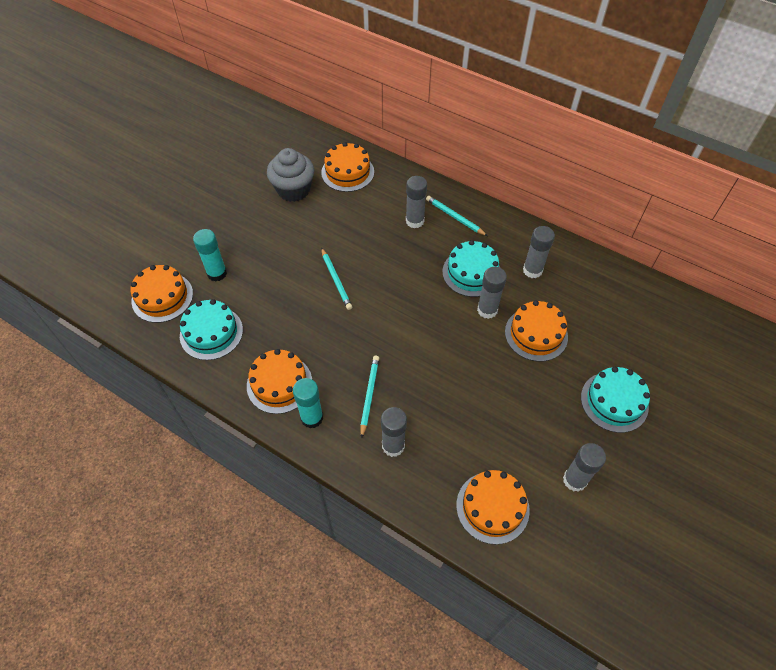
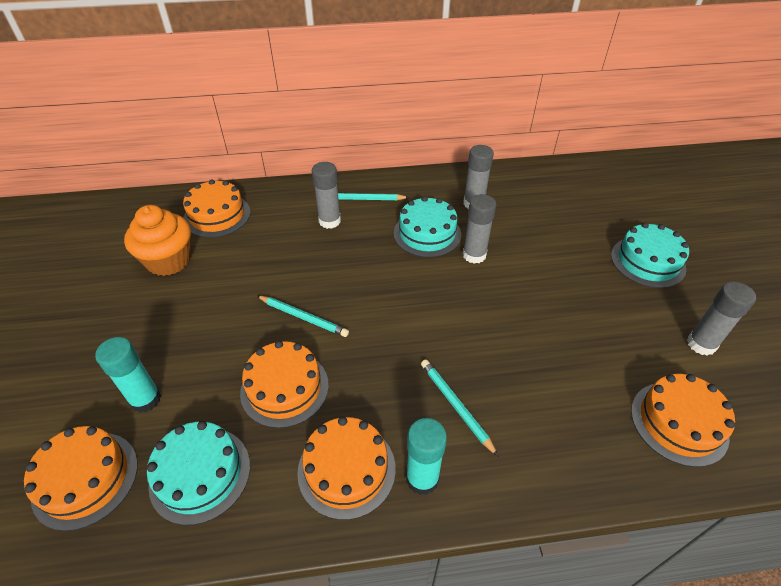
camera: 40 degrees left, 10 degrees down
(293, 190) = (169, 260): grey cupcake -> orange cupcake
(393, 446) = (533, 438): grey glue stick -> none
(536, 334) = (533, 249): orange cake -> orange cake (284, 388)

